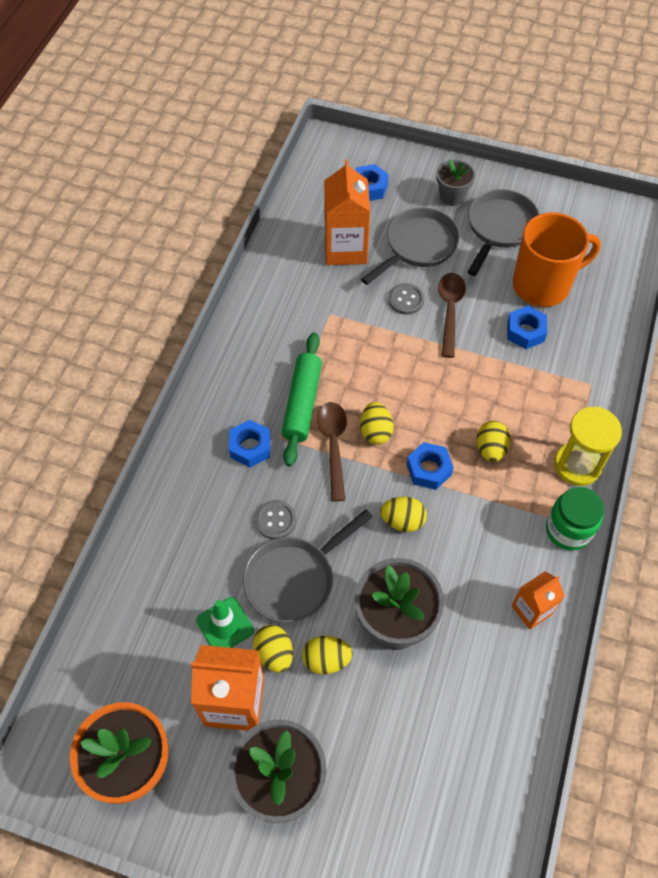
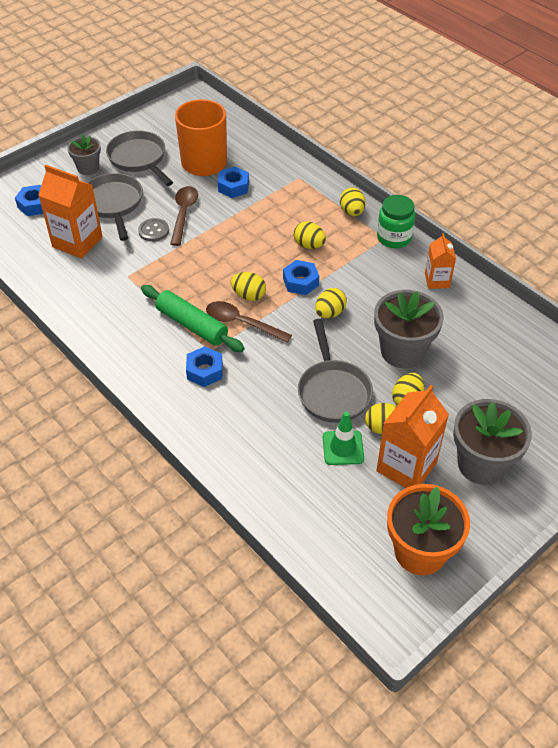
camera: 60 degrees left, 10 degrees down
(275, 520) = (278, 382): grey button -> none
(450, 311) = (183, 214): brown spoon -> brown spoon turned 60 degrees clockwise
(577, 465) = (352, 212): yellow hourglass -> yellow egg

